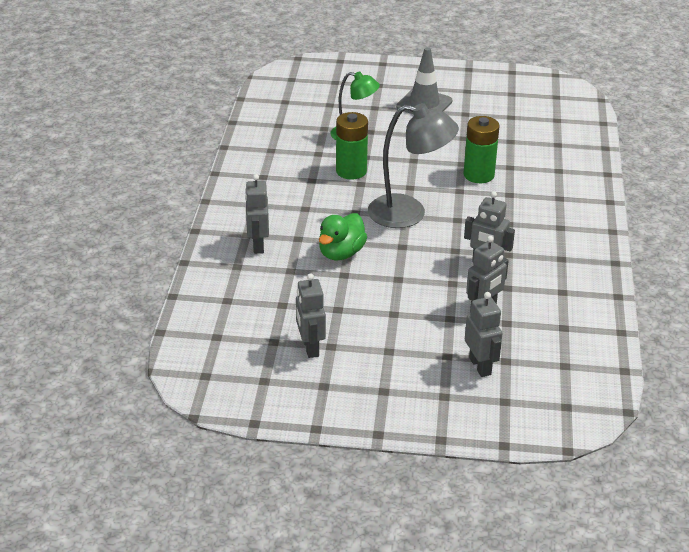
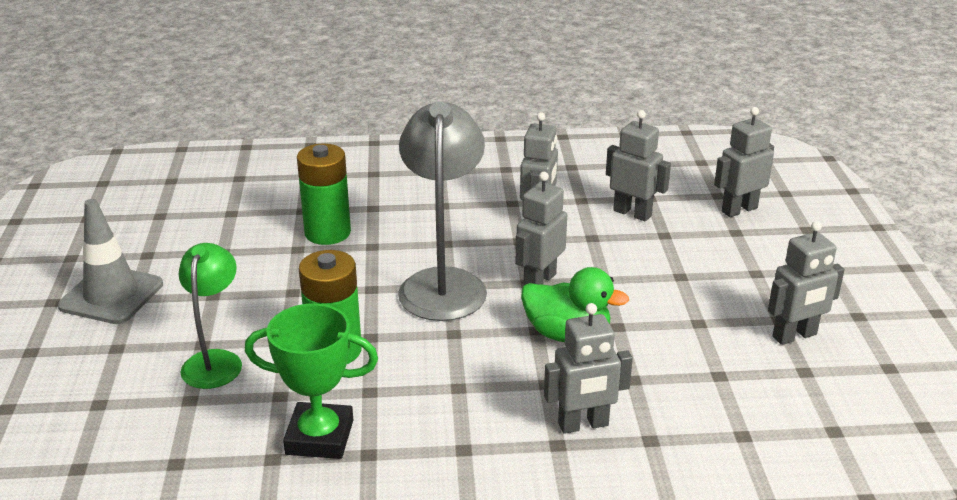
camera: 100 degrees left, 5 degrees down
(281, 163) = (319, 437): none -> green trophy
(402, 251) = (539, 281): none -> grey robot

